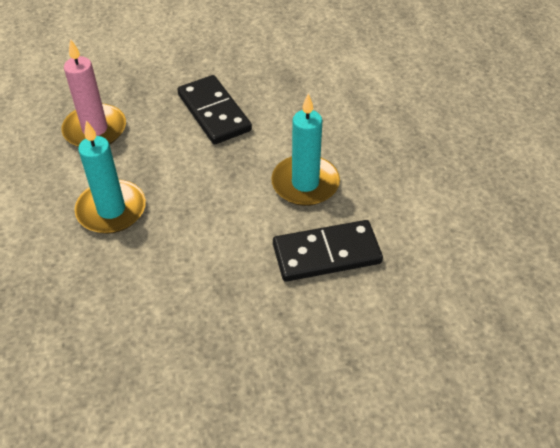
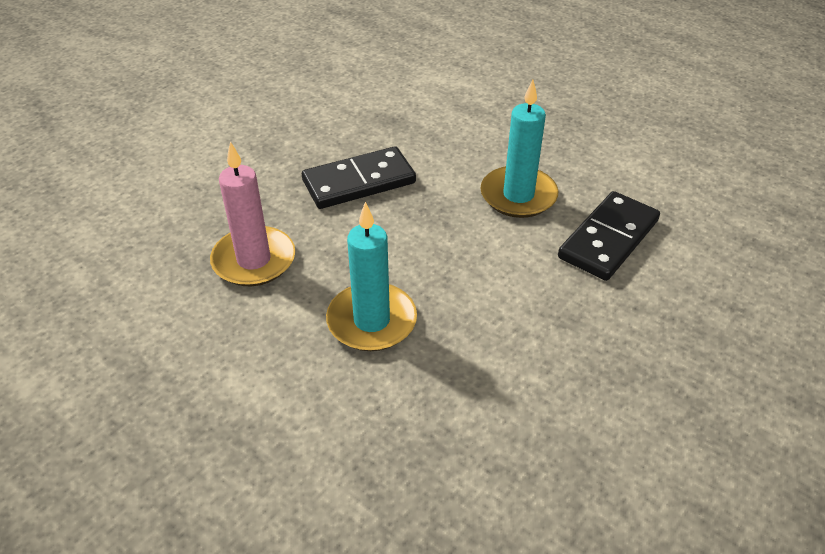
camera: 40 degrees left, 5 degrees down
(214, 112) = (359, 182): black domino -> black domino turned 45 degrees counterclockwise

